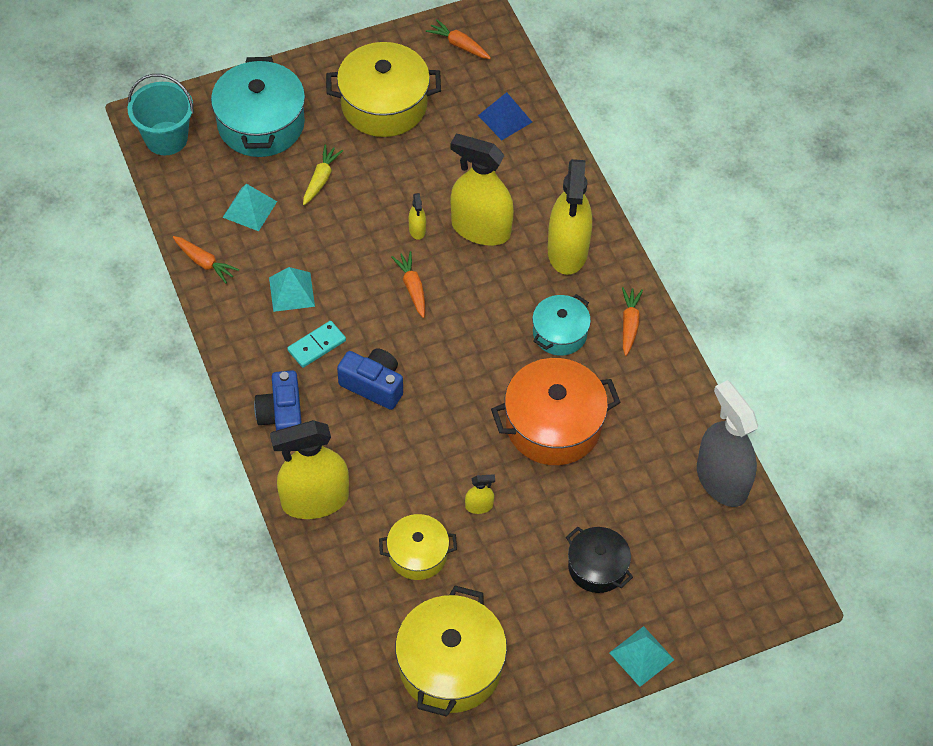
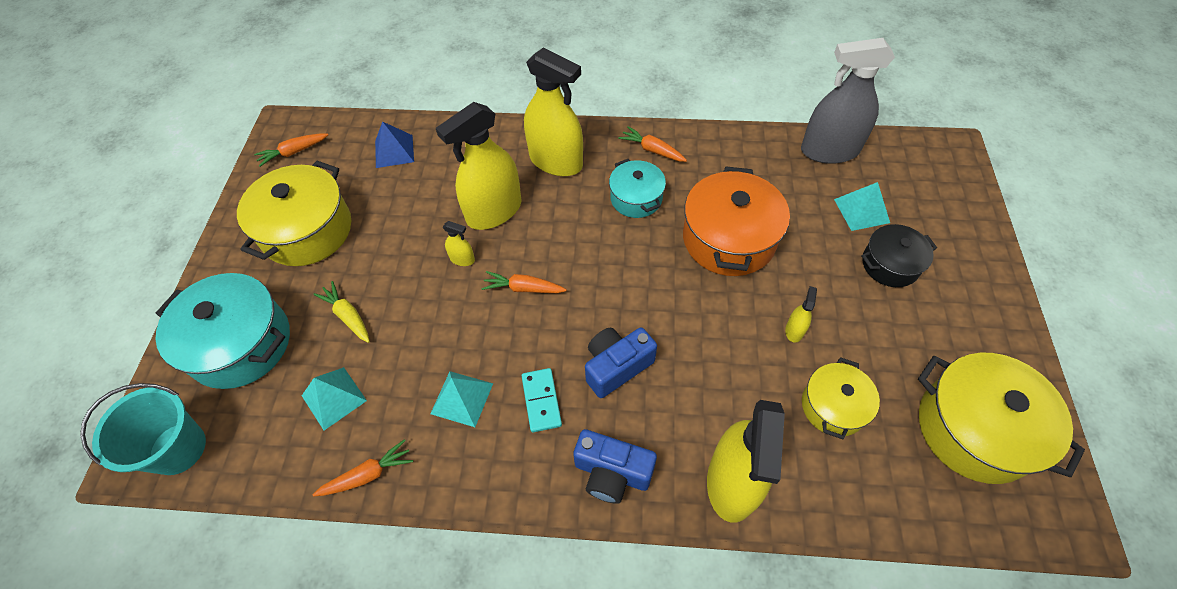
camera: 60 degrees left, 0 degrees up
(641, 656) = (991, 268): turquoise pyramid -> turquoise pyramid (861, 211)

